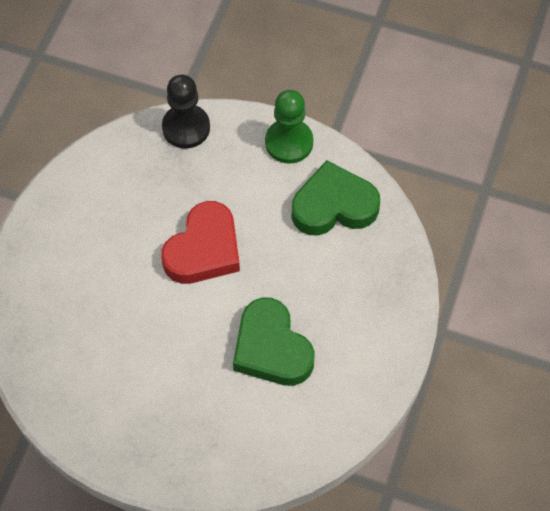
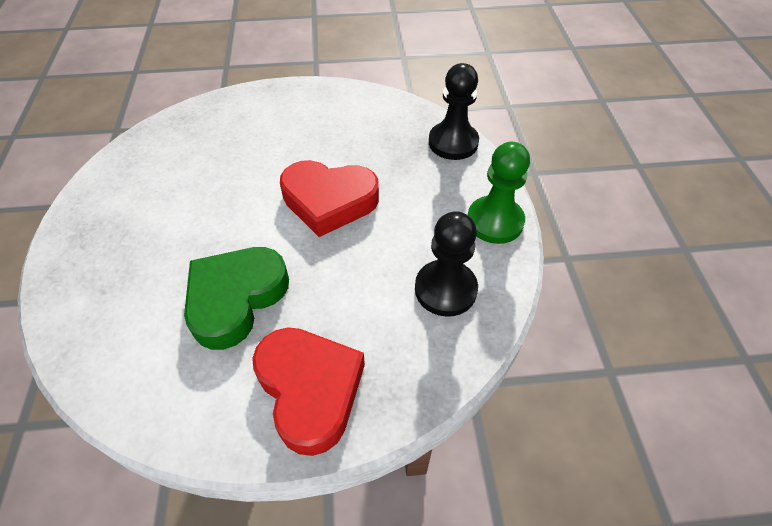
camera: 65 degrees right, 10 degrees down
(333, 206) = (445, 289): green heart -> black pawn
(372, 322) = (310, 390): none -> red heart

